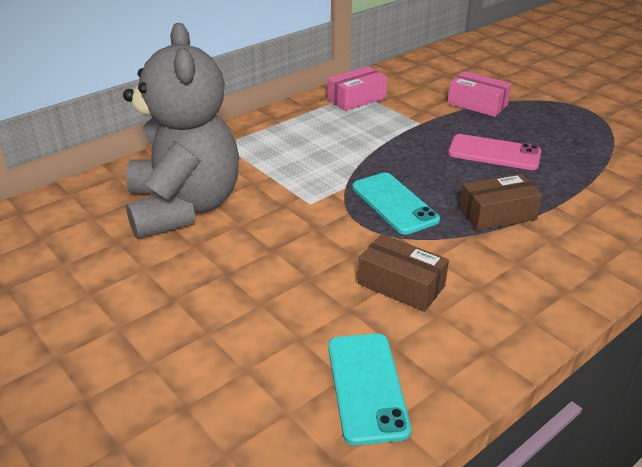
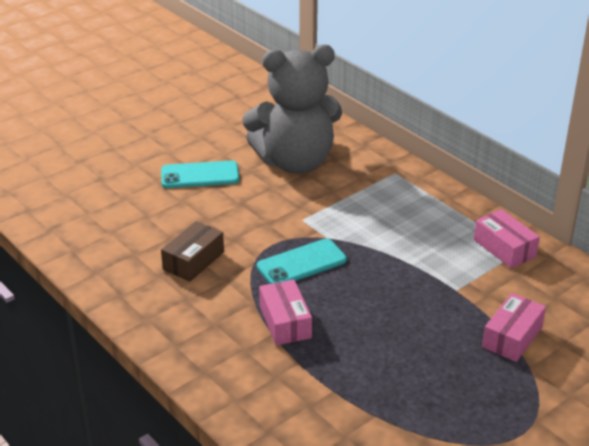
camera: 90 degrees right, 0 degrees up
(367, 386) = (99, 242): turquoise phone -> turquoise phone (200, 175)
(494, 153) = (397, 335): pink phone -> none
(497, 214) = (285, 322): brown box -> pink box

